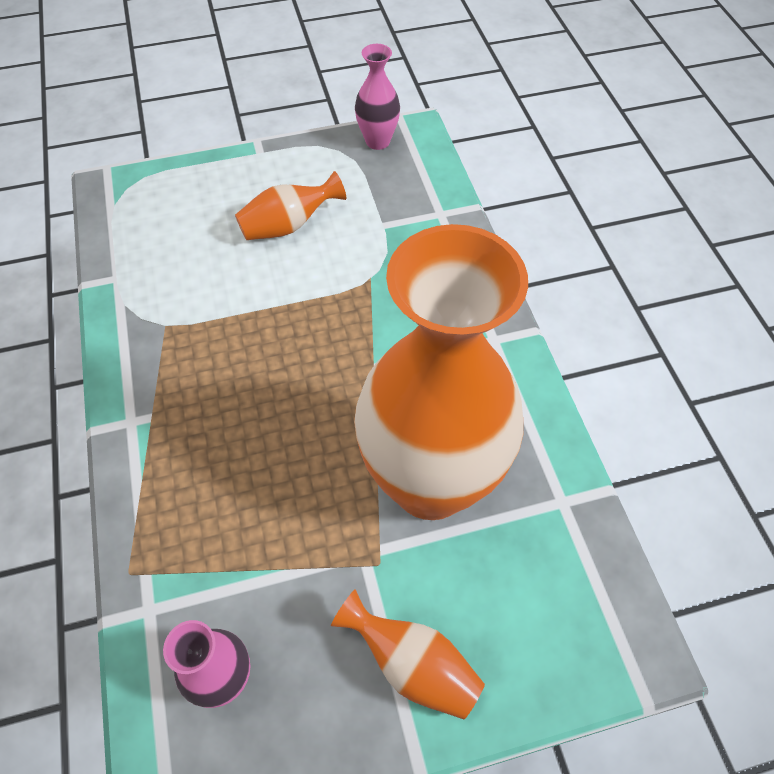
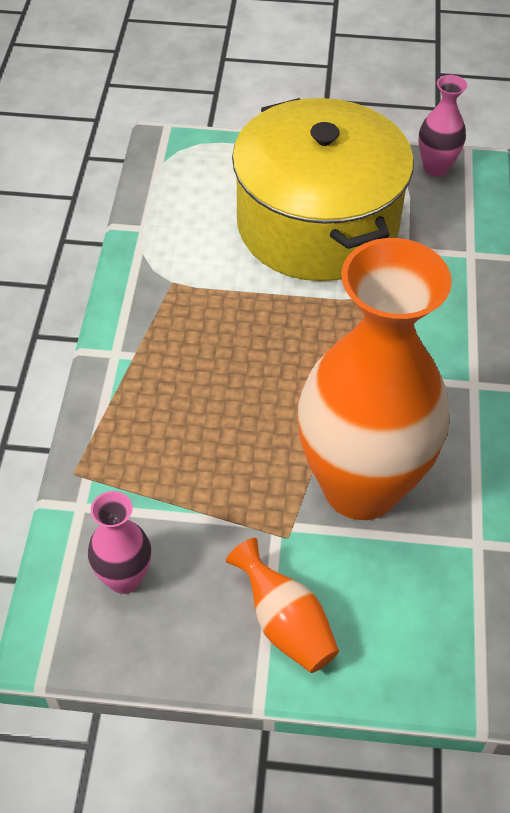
camera: 20 degrees right, 5 degrees down
(288, 225) = (317, 225): orange vase -> yellow pot

